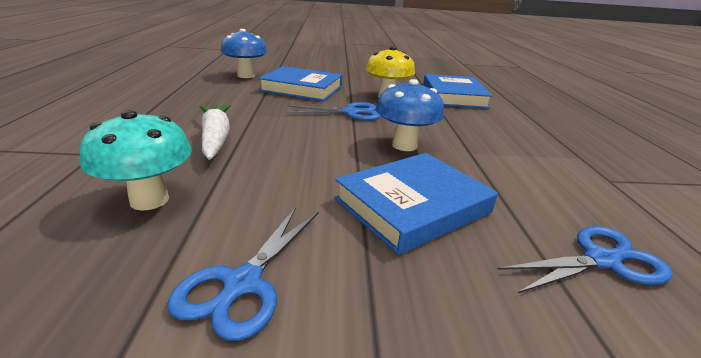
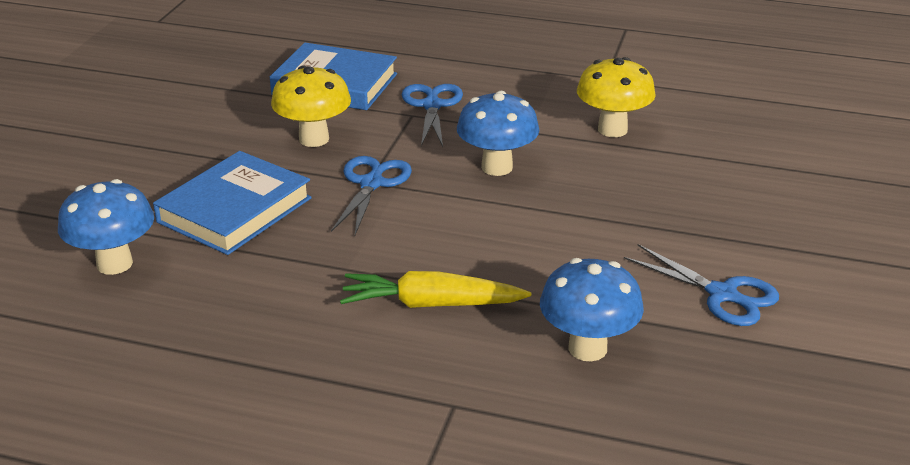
camera: 70 degrees left, 5 degrees up
(149, 200) = (587, 348): turquoise mushroom -> blue mushroom
(215, 138) = (431, 304): white carrot -> yellow carrot
(412, 206) = (629, 195): blue book -> none
(522, 189) = (612, 129): none -> yellow mushroom
(602, 260) = (716, 135): blue scissors -> blue scissors (432, 105)

